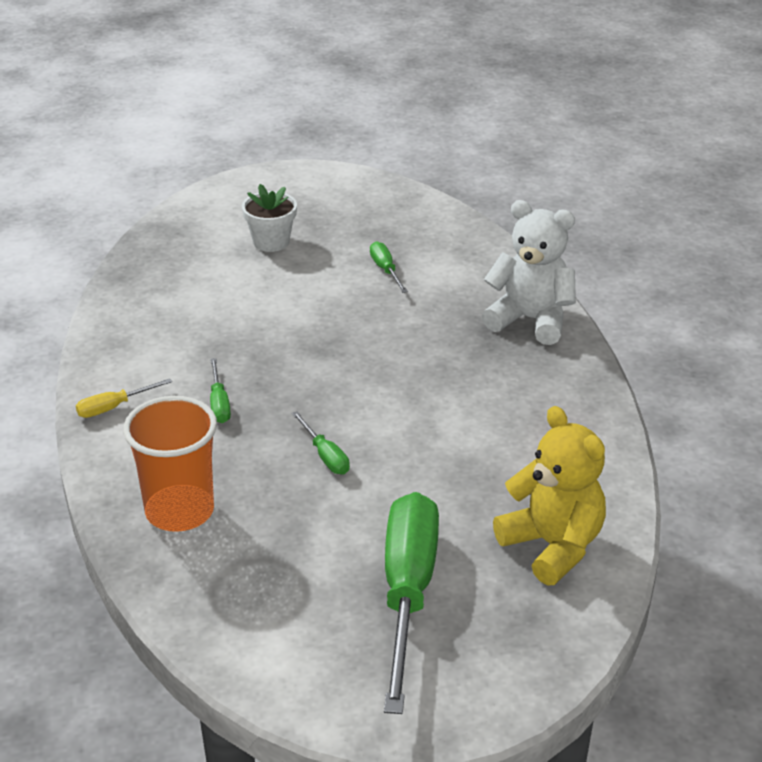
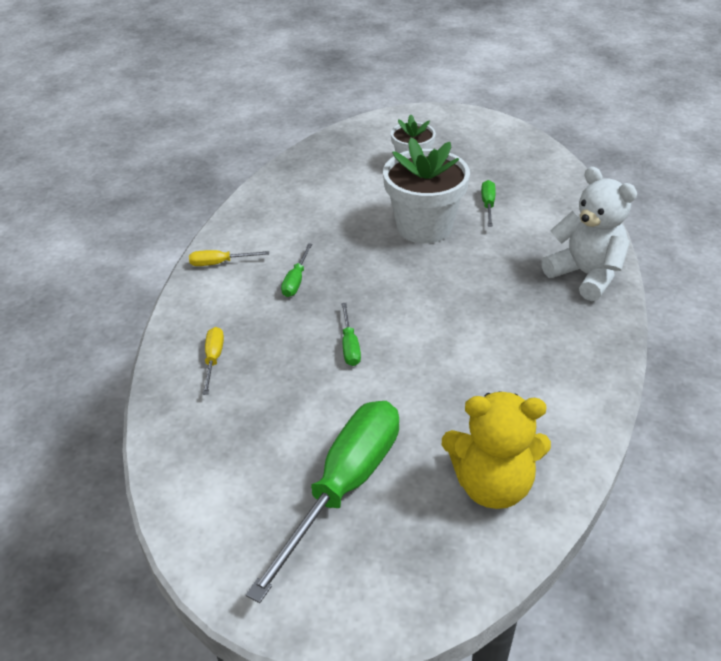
camera: 25 degrees right, 5 degrees up
(179, 511) = (213, 359): orange cup -> yellow screwdriver
(329, 310) = (424, 227): none -> white flower pot
(553, 546) = (492, 485): yellow teddy bear -> yellow teddy bear turned 105 degrees clockwise

